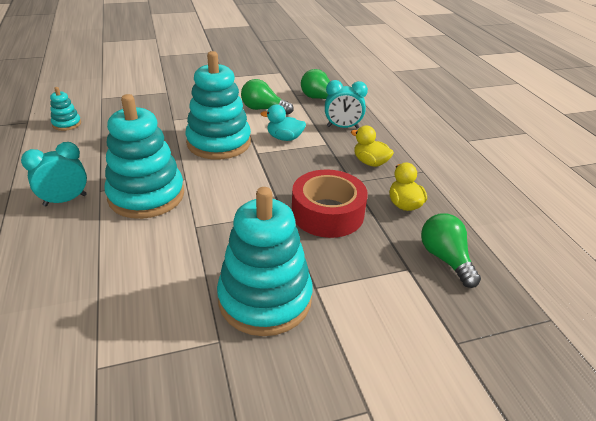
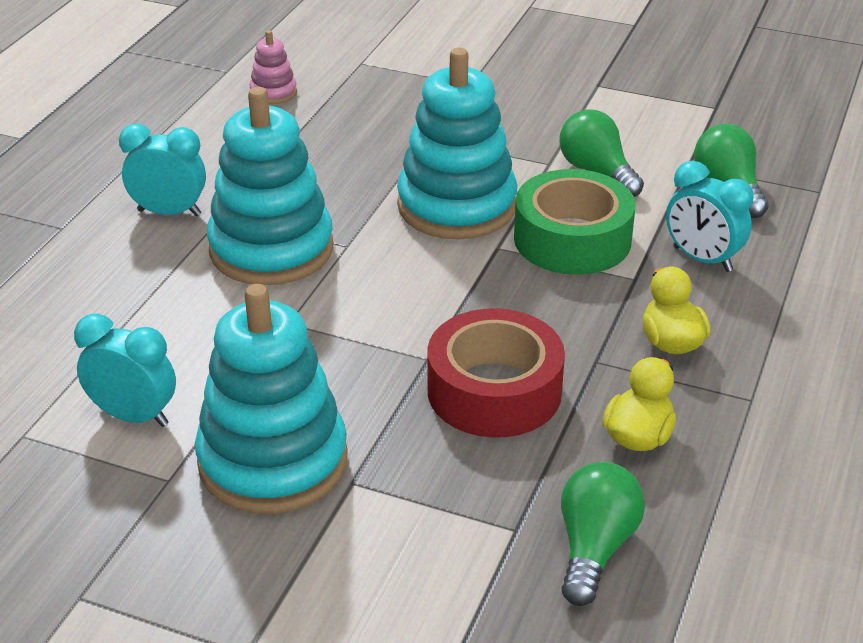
camera: 40 degrees right, 0 degrees up
(67, 124) = (273, 93): turquoise stacking toy -> pink stacking toy
(160, 317) = (134, 416): none -> turquoise clock
(284, 138) = (572, 239): turquoise duck -> green tape

